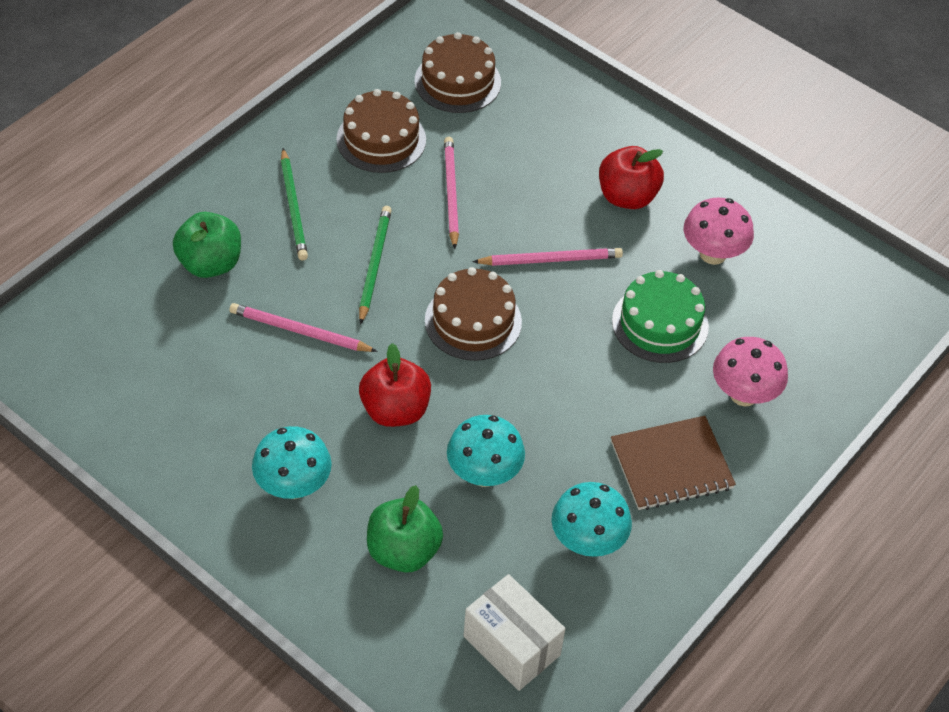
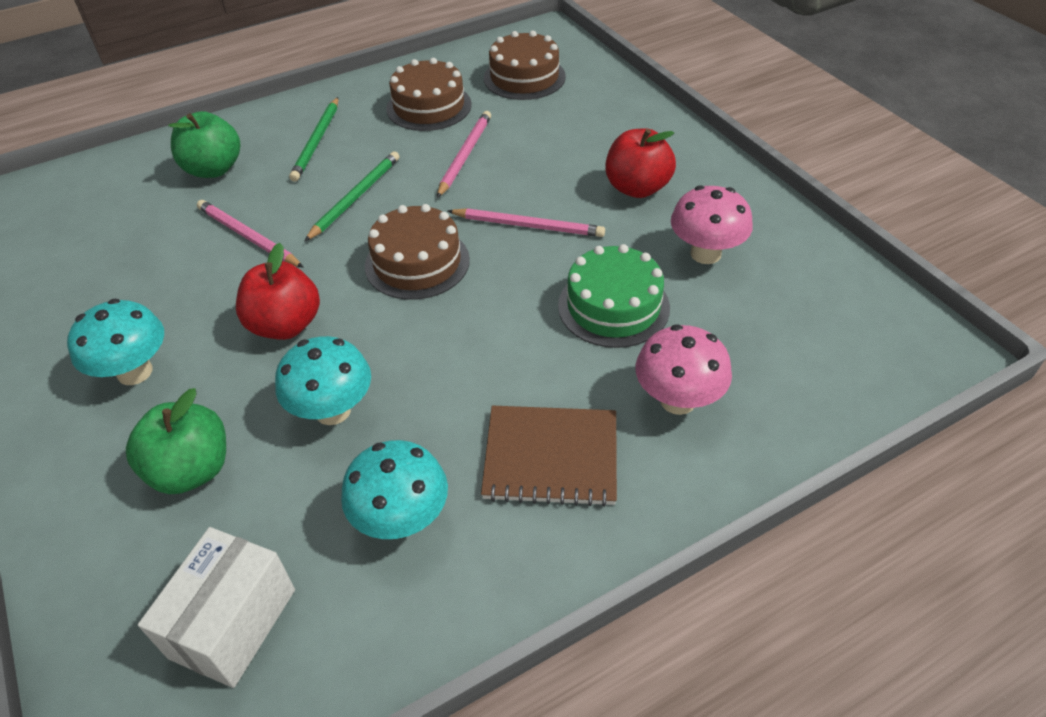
camera: 25 degrees right, 5 degrees down
(511, 646) = (233, 623): white box -> white box turned 45 degrees clockwise

